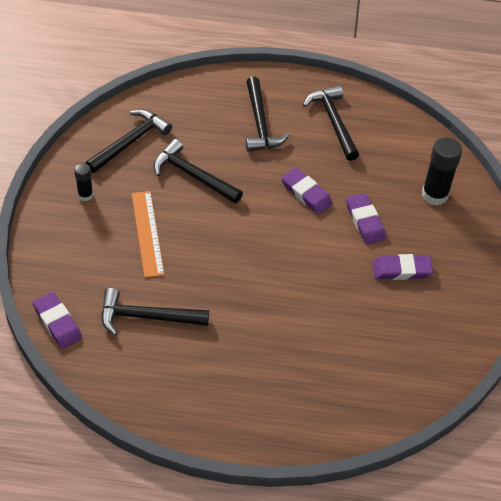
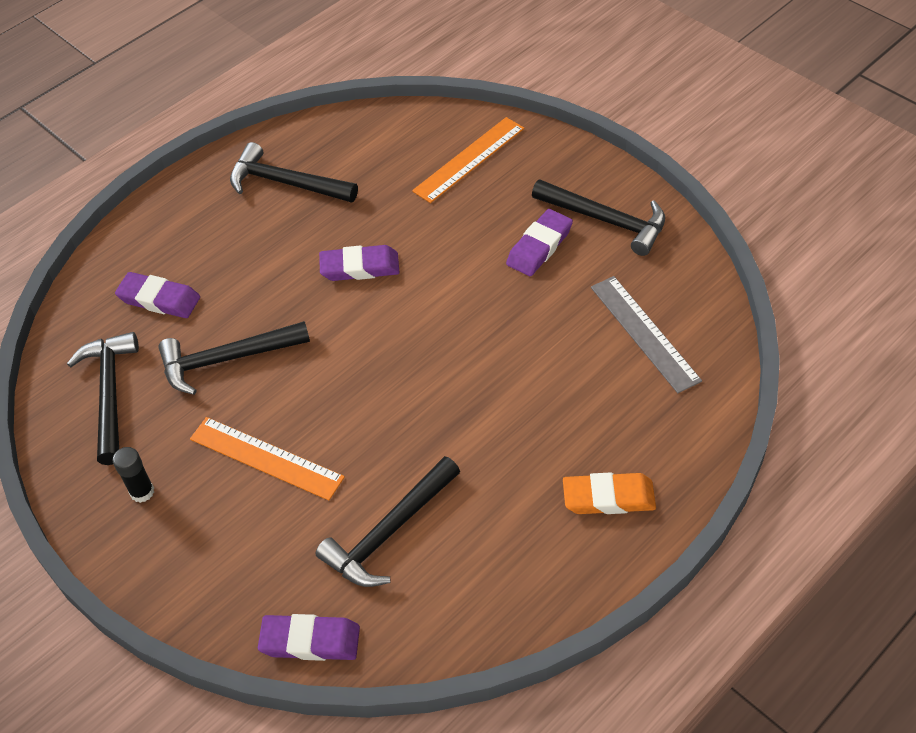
camera: 45 degrees left, 0 degrees up
(253, 409) = (608, 497): none -> orange eraser
(260, 123) = (218, 249): black hammer -> black hammer (606, 221)
(365, 221) = (447, 239): purple eraser -> purple eraser (159, 299)
(385, 361) = (644, 333): none -> grey ruler
(434, 195) = (469, 159): black glue stick -> orange ruler

